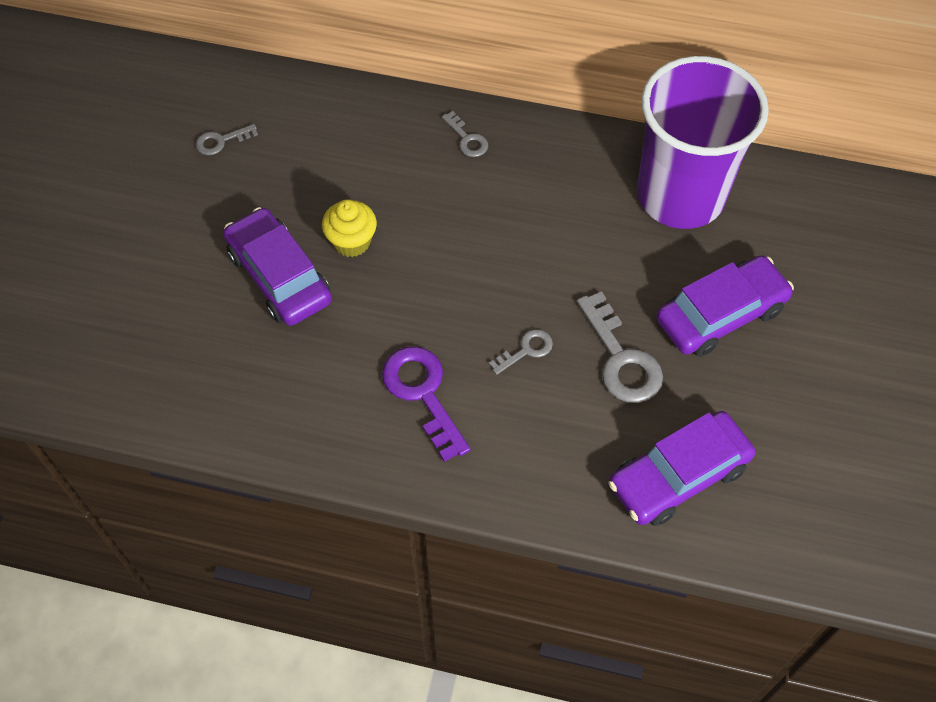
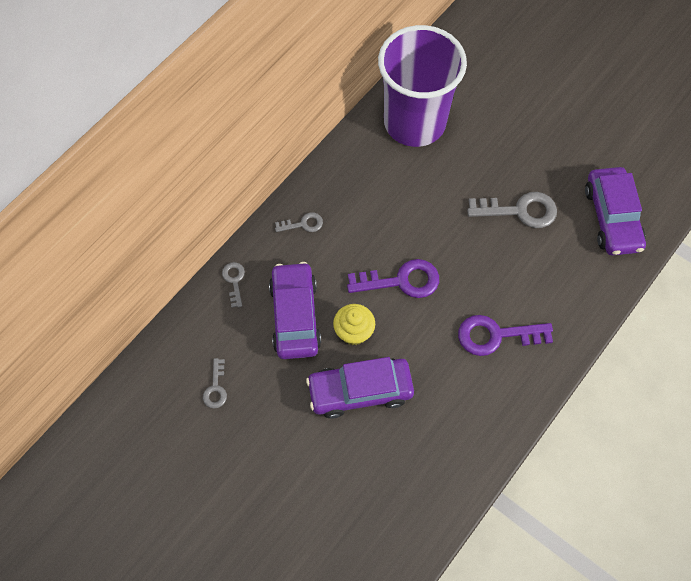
camera: 65 degrees left, 5 degrees up
(445, 264) = (401, 281): none -> purple key
(526, 350) = (490, 261): grey key -> grey key (234, 281)
(720, 315) = (512, 143): purple car -> purple car (295, 316)

